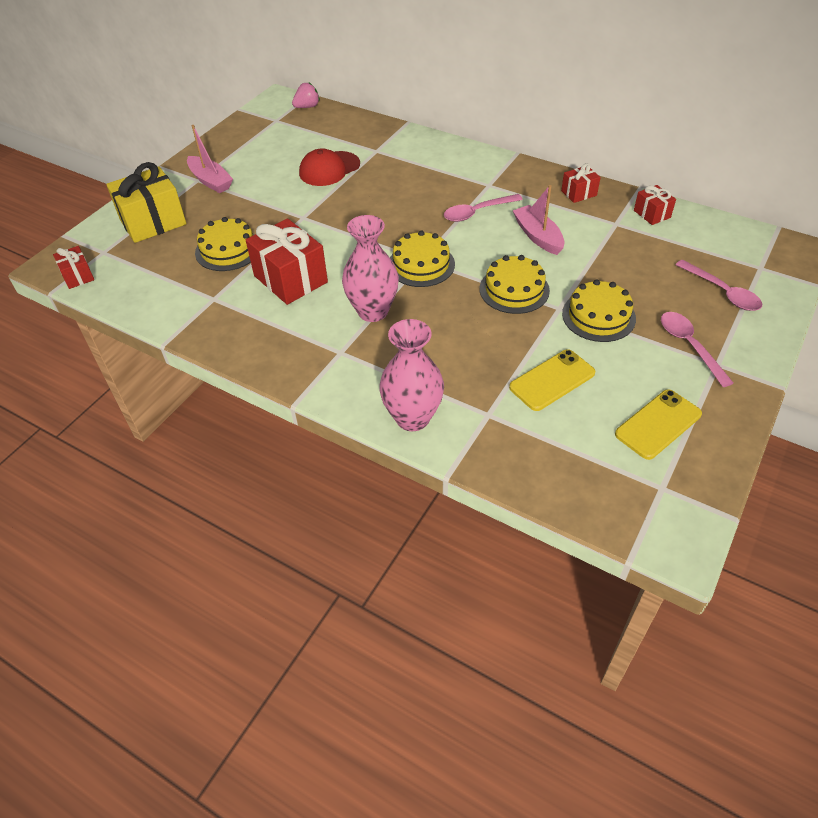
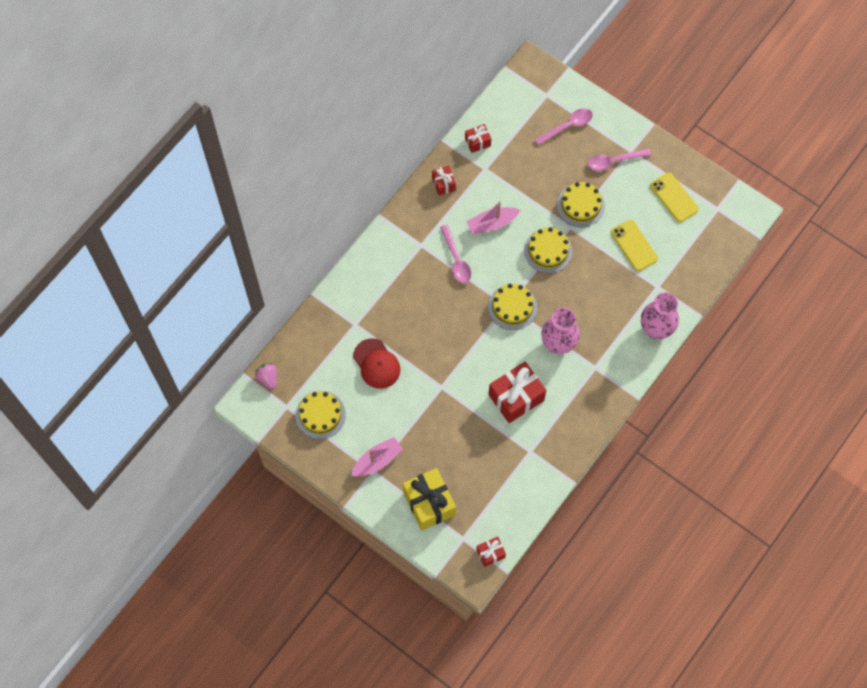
camera: 85 degrees left, 20 degrees up
(228, 250) = (474, 443): yellow cake -> yellow cake (320, 415)

